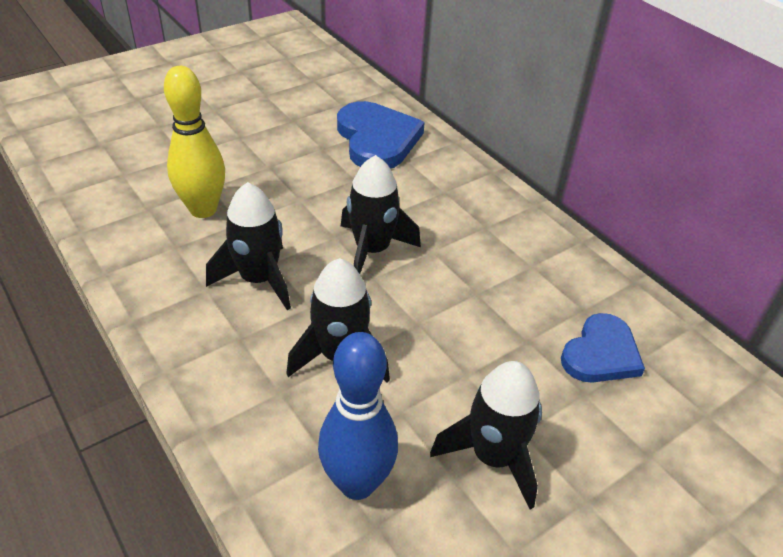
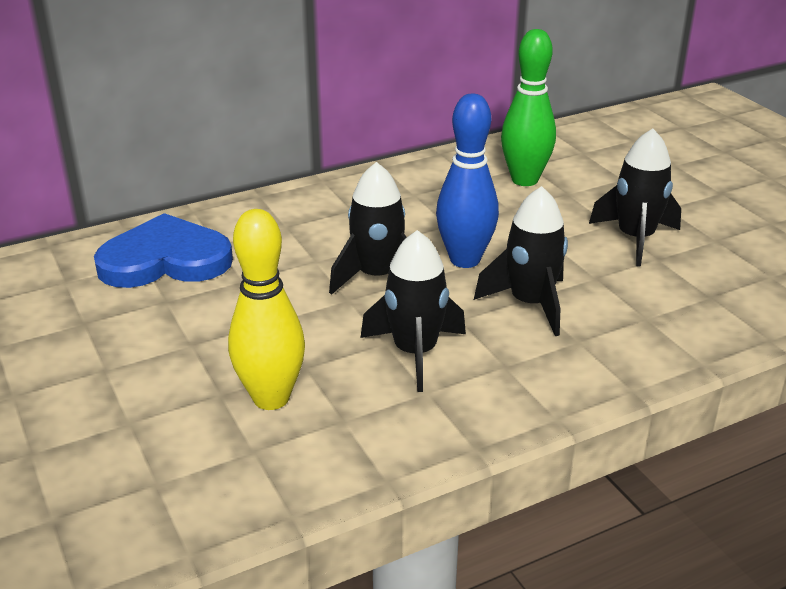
camera: 80 degrees left, 10 degrees down
(357, 483) = (673, 302): blue bowling pin -> blue bowling pin (465, 260)
(601, 353) = (524, 180): blue heart -> green bowling pin

